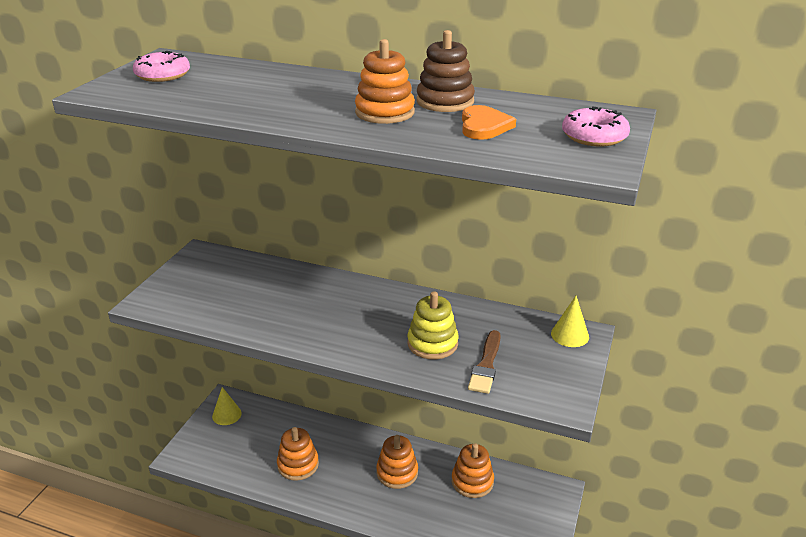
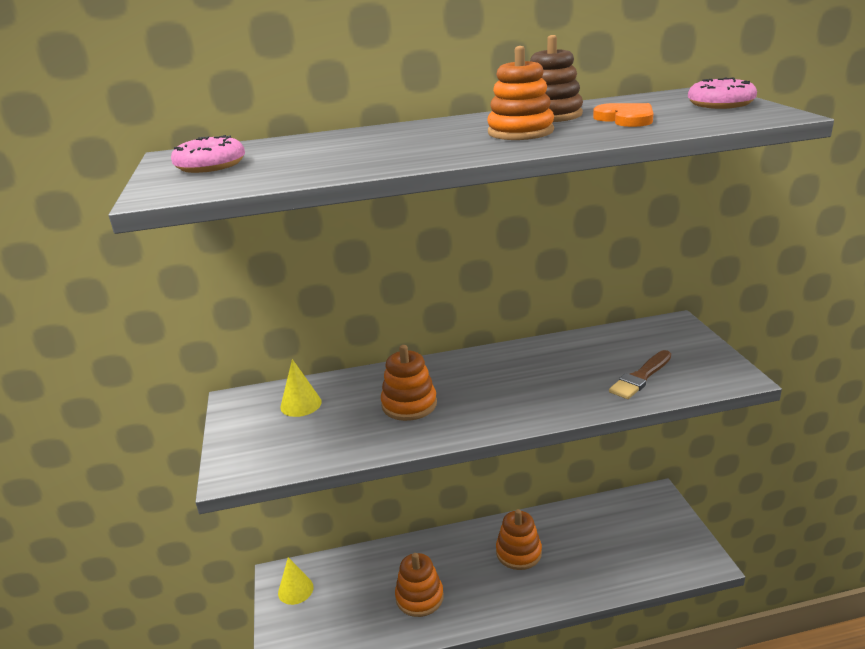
camera: 30 degrees left, 5 degrees down
(432, 343) = (575, 380): yellow stacking toy -> none
(472, 481) = (588, 525): orange stacking toy -> orange stacking toy (409, 404)
(486, 365) = (640, 377): brown brush -> brown brush turned 60 degrees clockwise
(570, 335) = (668, 329): yellow cone -> yellow cone (301, 404)

